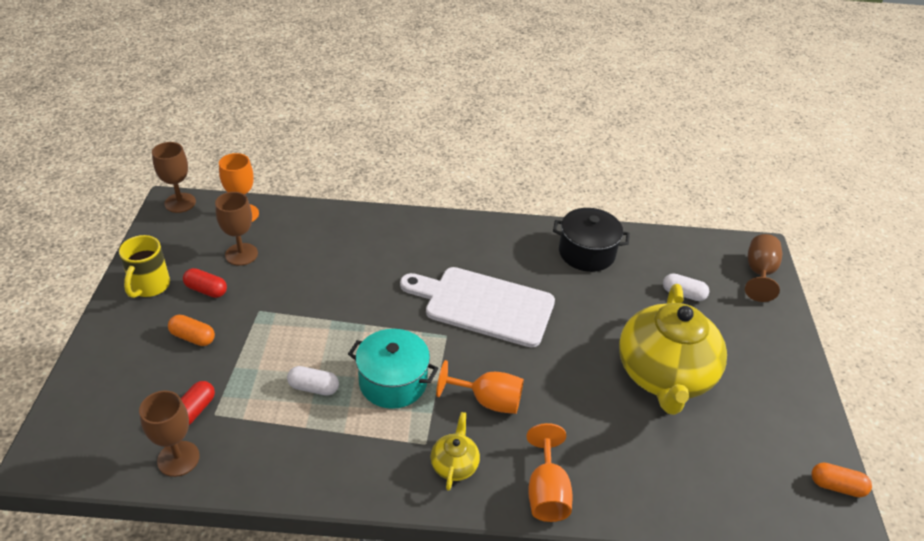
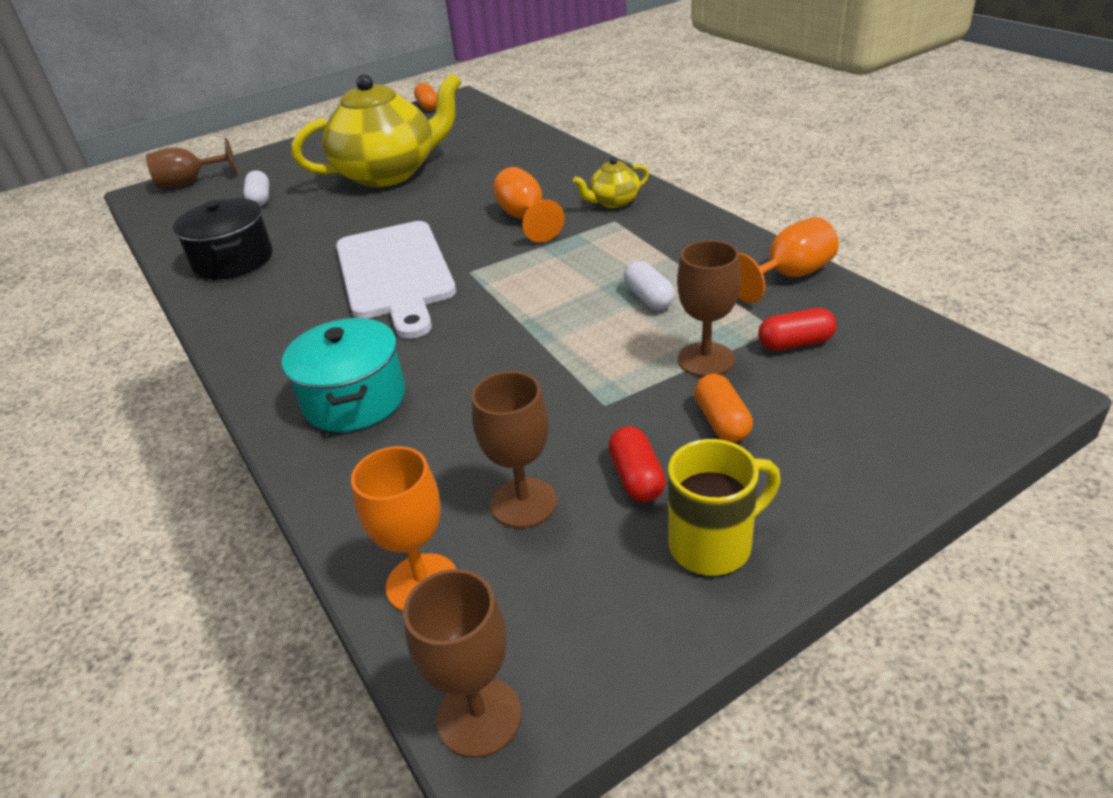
camera: 120 degrees left, 5 degrees down
(178, 458) = (849, 313): brown goblet -> brown goblet (706, 359)
(393, 382) = (573, 265): turquoise pot -> turquoise pot (354, 399)
(546, 492) = (579, 166): orange goblet -> orange goblet (789, 276)

